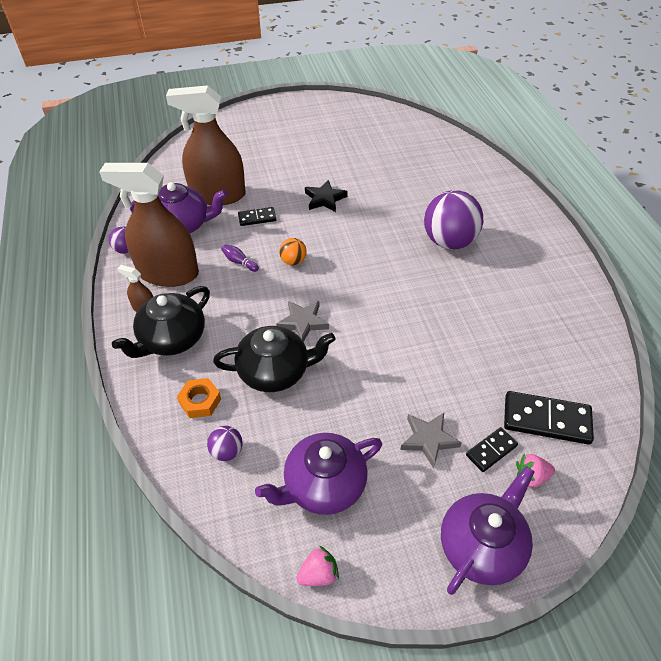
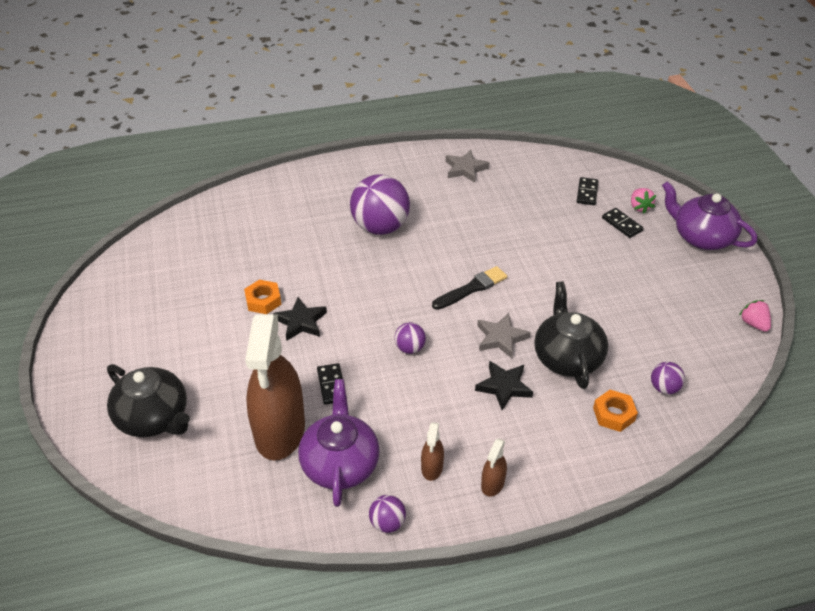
camera: 90 degrees left, 5 degrees down
(168, 273) = (432, 467): brown spray bottle -> brown spray bottle, size x0.41
(172, 339) = (536, 449): black teapot -> black teapot (154, 418)
(239, 262) = (411, 397): purple bowling pin -> none
(244, 321) = (504, 387): none -> black star
(293, 261) = (410, 348): orange ball -> purple ball
(323, 485) = (679, 321): purple teapot -> none
(348, 178) = (263, 301): none -> orange nut
(369, 304) = (471, 288): none -> black brush
(428, 439) = (620, 257): grey star -> grey star (465, 169)
(546, 420) = (587, 193): black domino -> black domino, size x0.57

